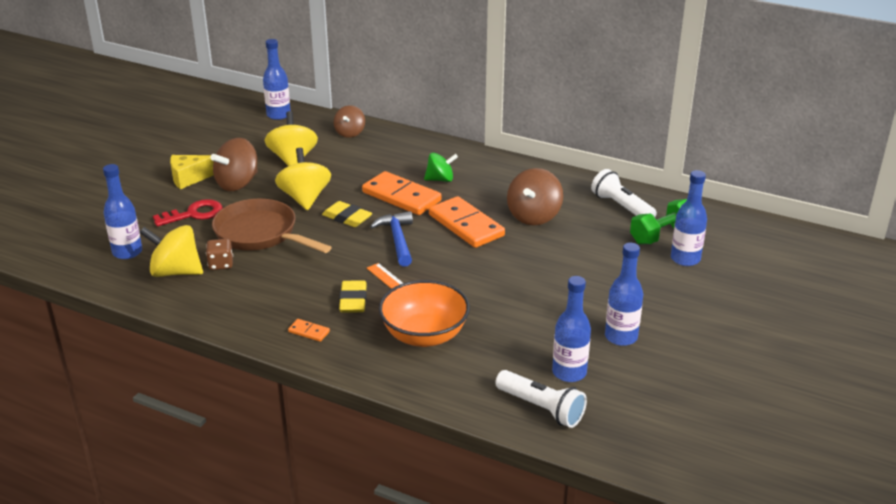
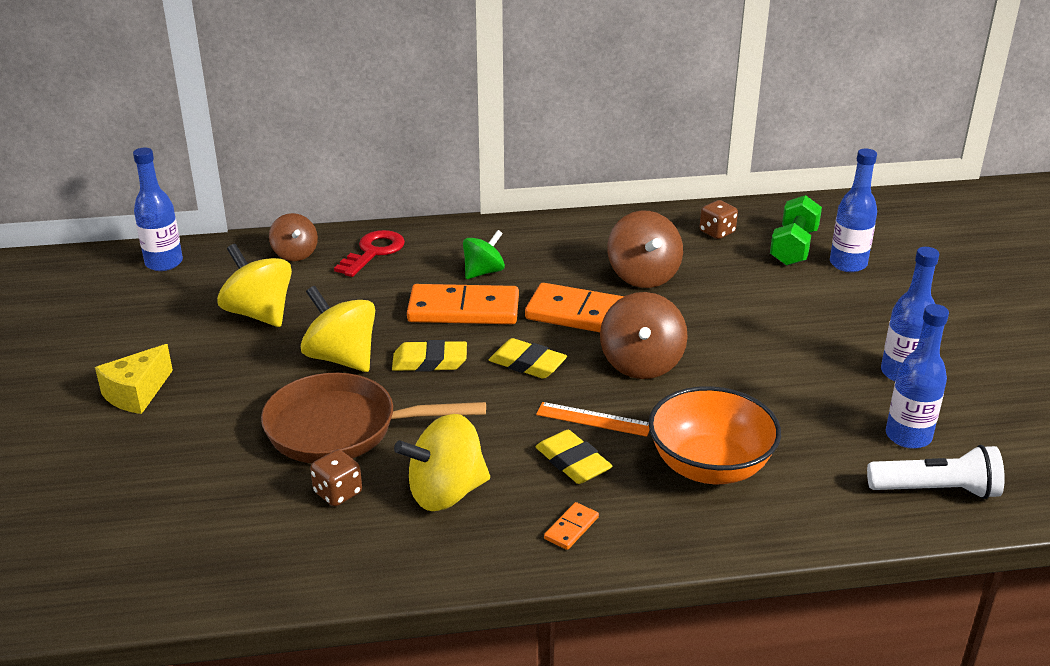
camera: 35 degrees left, 0 degrees up
(127, 252) = (172, 537): blue bottle -> none
(175, 272) = (284, 532): yellow spinning top -> yellow spinning top (446, 493)
(194, 214) = (208, 440): red key -> red key (373, 252)
(238, 183) = (220, 374): brown spinning top -> brown spinning top (641, 364)
(309, 332) = (571, 528): orange domino -> orange domino turned 45 degrees counterclockwise
(397, 239) = (527, 364): blue hammer -> yellow eraser
(621, 207) = (717, 232): white flashlight -> brown dice

